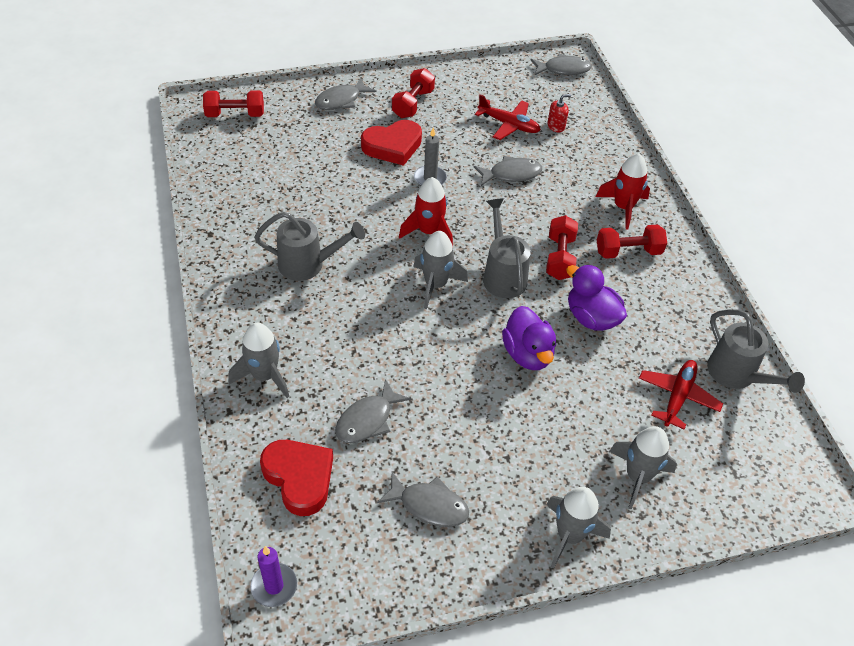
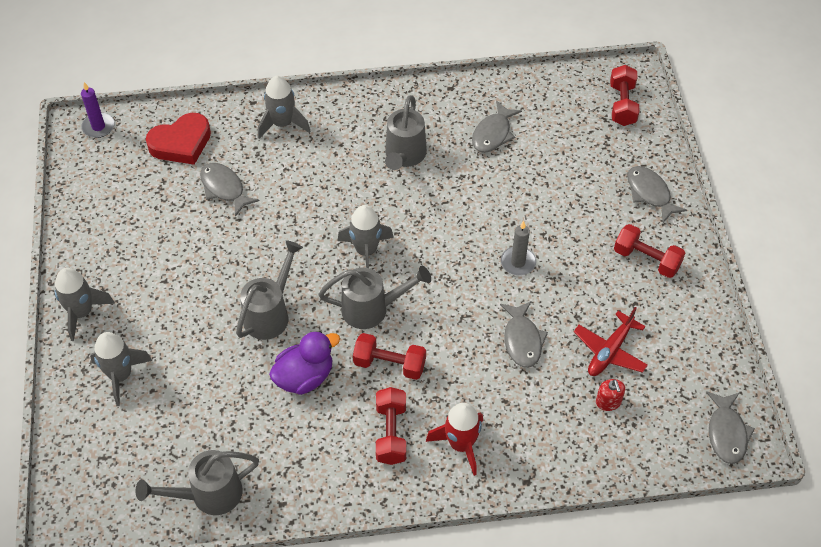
camera: 100 degrees right, 5 degrees up
(393, 146) = (571, 234): red heart -> none
(429, 232) = (438, 253): red rocket -> none
(429, 505) = (135, 222): grey fish -> grey fish (493, 134)
(527, 354) = (270, 314): purple duck -> grey watering can
(677, 396) = (195, 431): red plane -> none

